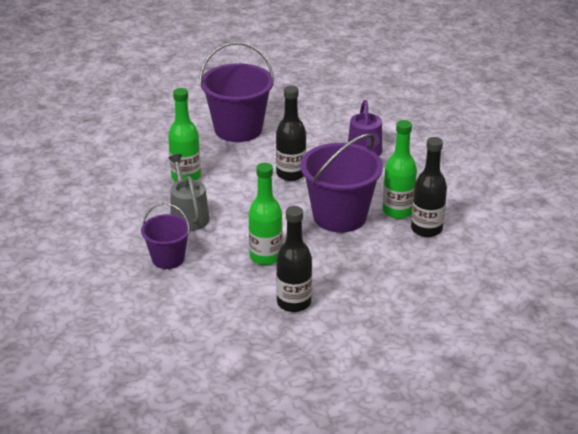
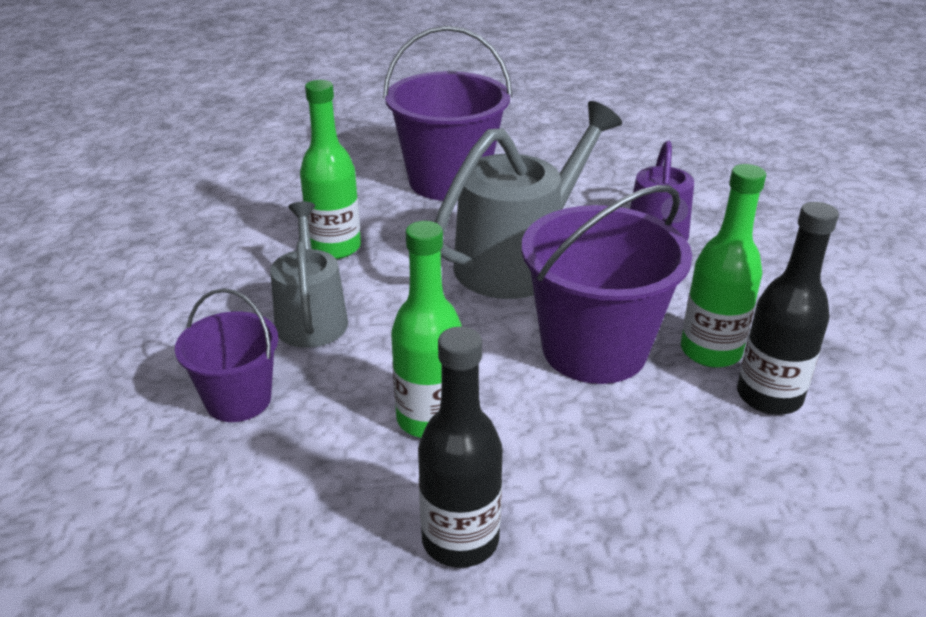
camera: 10 degrees right, 0 degrees up
(291, 174) = (518, 261): black bottle -> grey watering can

